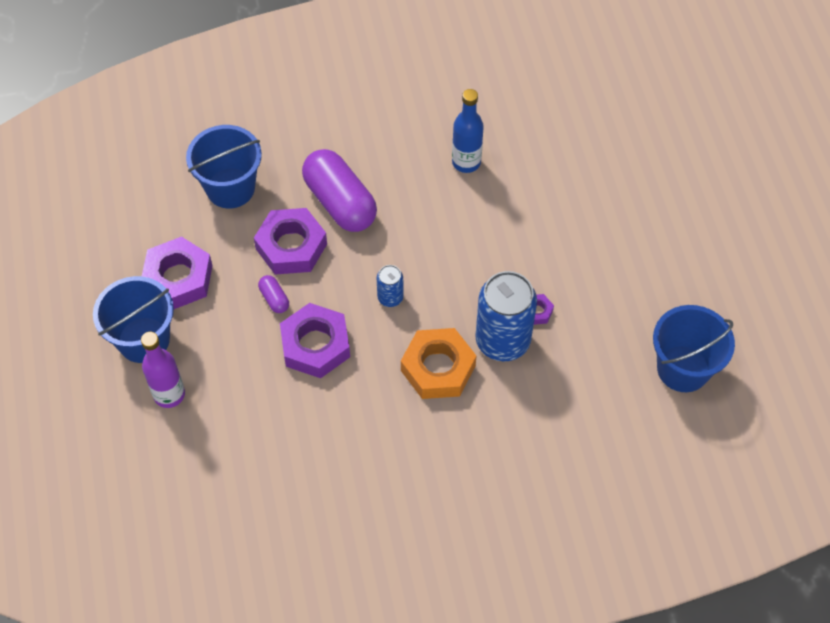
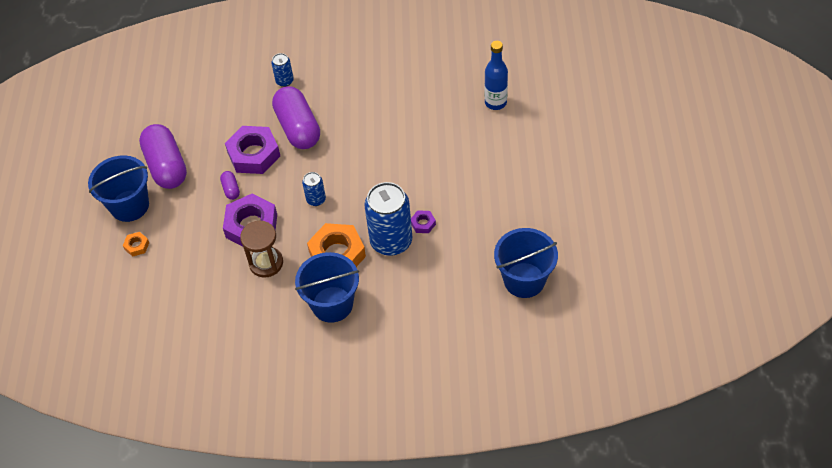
camera: 15 degrees right, 5 degrees down
(169, 394) = (137, 246): purple bottle -> orange nut
(178, 278) = (166, 166): purple nut -> purple capsule
(230, 188) = (221, 108): blue bucket -> blue bucket (332, 304)
(304, 139) = (284, 81): none -> blue can
(349, 393) = (266, 263): none -> brown hourglass
(466, 162) = (399, 111): blue bottle -> blue bottle (495, 102)

